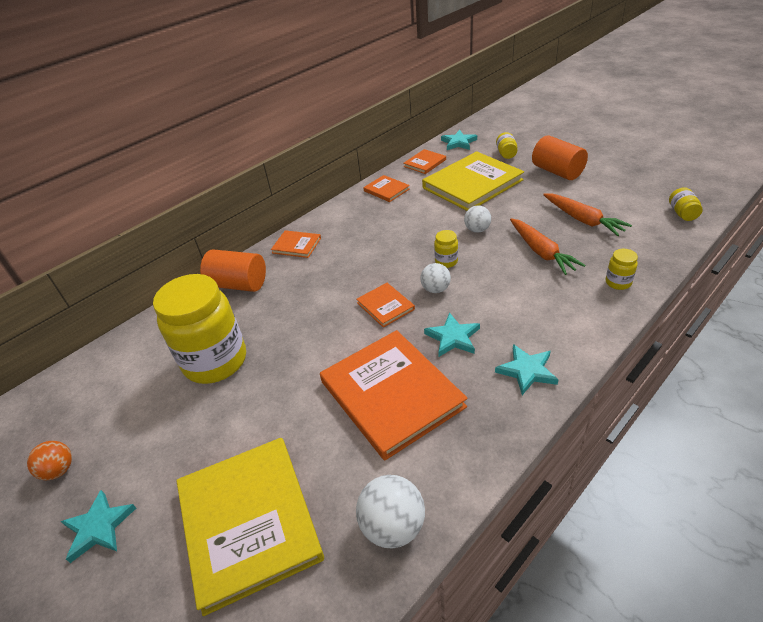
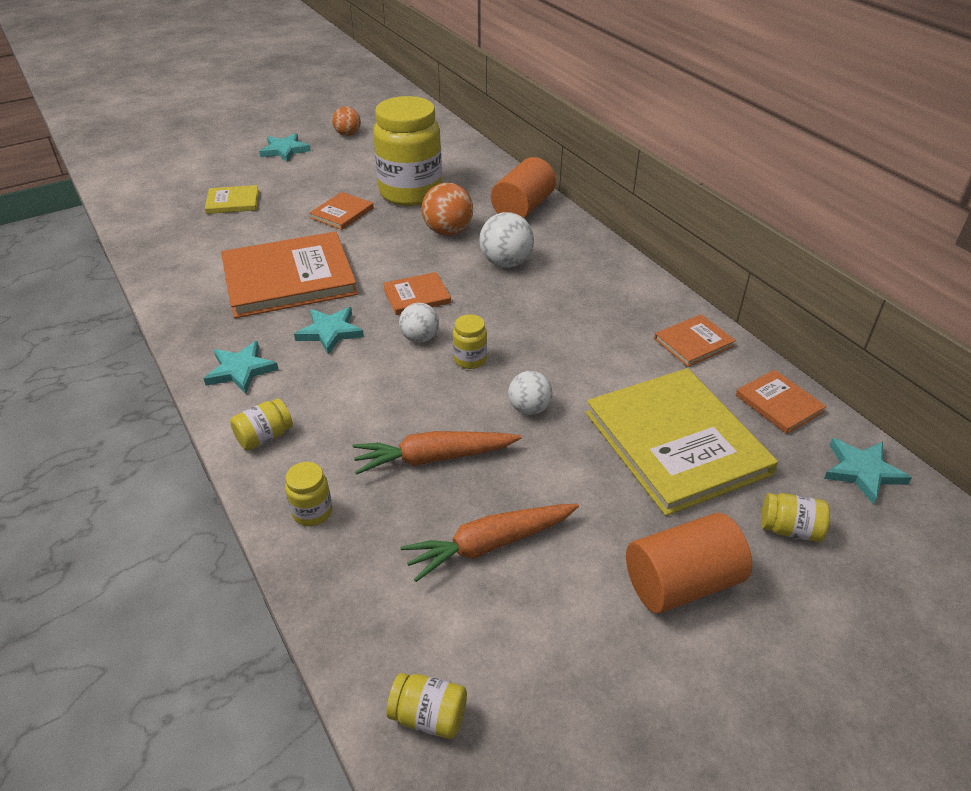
camera: 100 degrees right, 0 degrees up
(249, 521) = (233, 202): yellow book -> yellow book, size x0.47
(285, 316) = (448, 231): none -> orange ball
(296, 245) = (579, 249): orange book -> orange book (342, 213)
(393, 526) = (167, 258): white ball -> white ball (506, 263)
(581, 327) = (264, 437): none -> yellow jar

